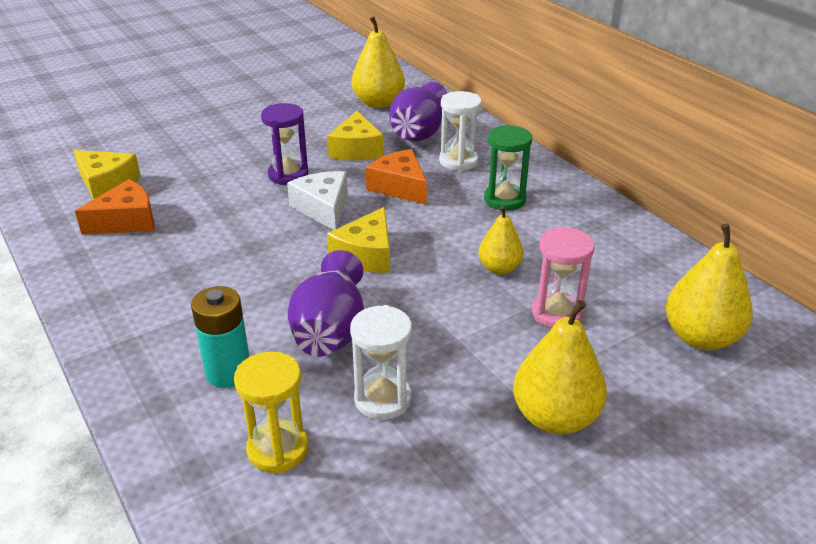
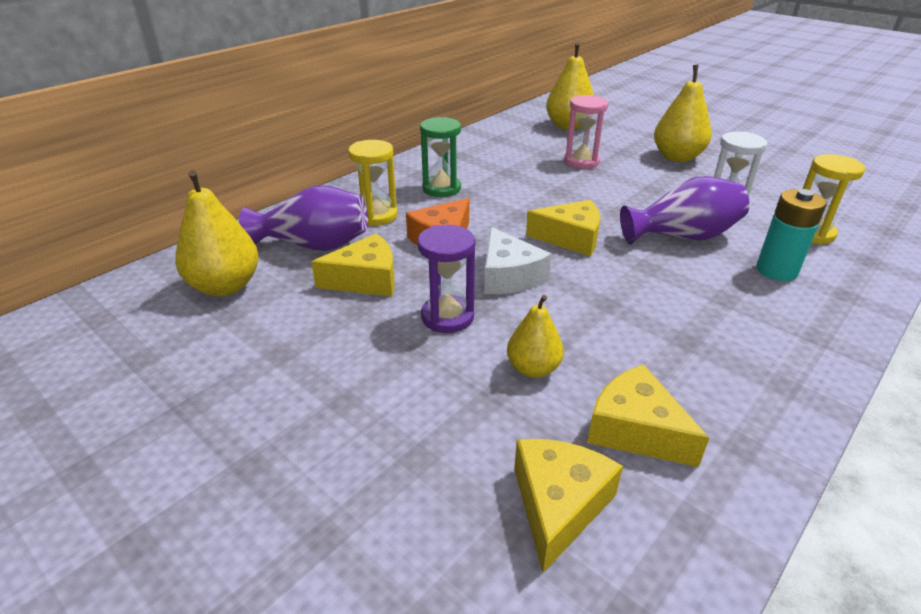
camera: 105 degrees left, 0 degrees up
(126, 221) = (635, 430): orange cheese -> yellow cheese
(323, 208) = (508, 276): white cheese -> white cheese turned 75 degrees counterclockwise
(458, 161) = (376, 216): white hourglass -> yellow hourglass
(499, 268) = (545, 183): yellow pear -> yellow pear (533, 369)

